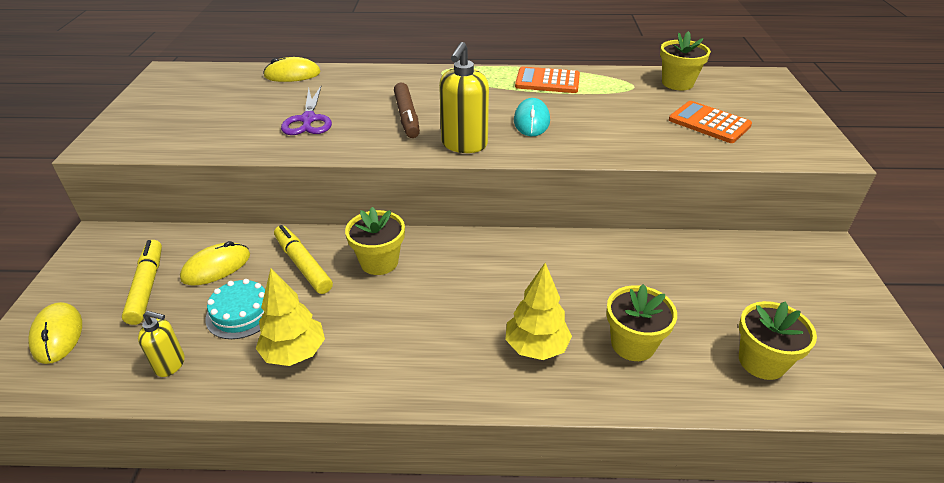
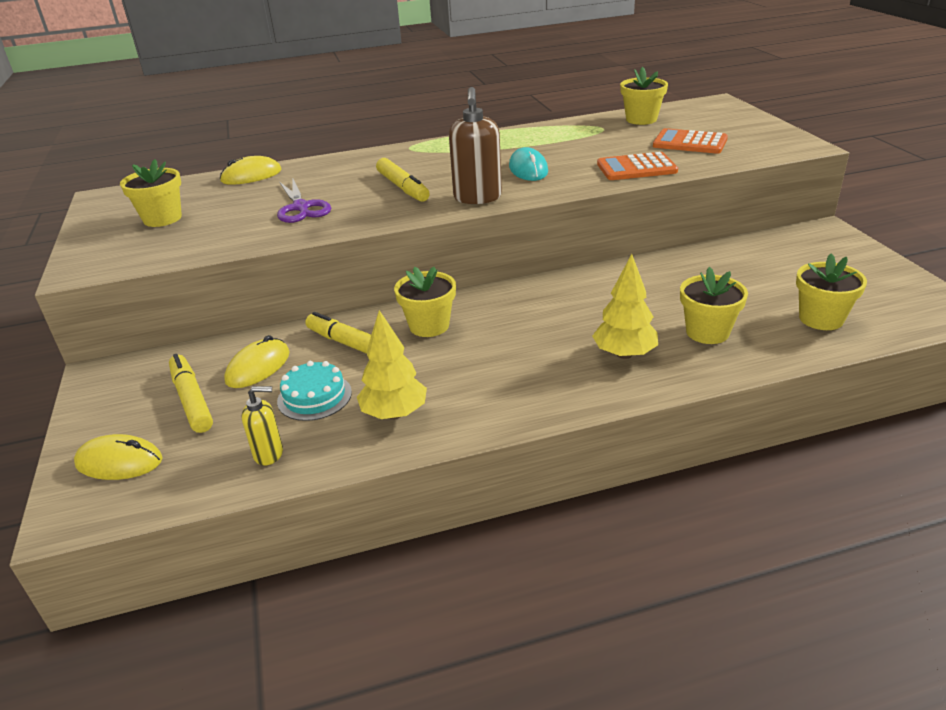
camera: 15 degrees left, 5 degrees down
(57, 335) = (119, 462): yellow mouse -> yellow mouse turned 45 degrees counterclockwise
(194, 105) = (162, 218): none -> yellow flower pot
(407, 117) = (403, 187): brown marker -> yellow marker
(464, 145) = (477, 198): yellow soap dispenser -> brown soap dispenser
(547, 81) = (520, 138): orange calculator -> orange calculator (636, 168)

